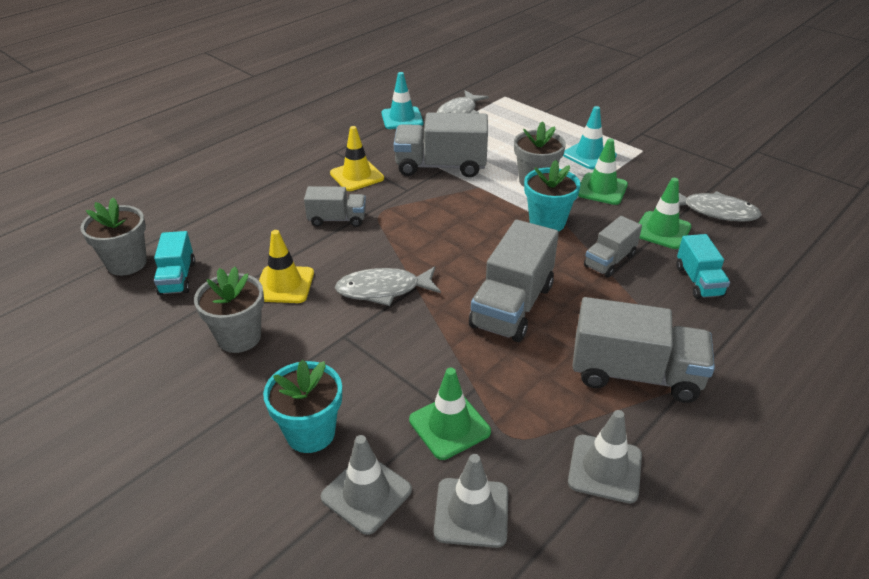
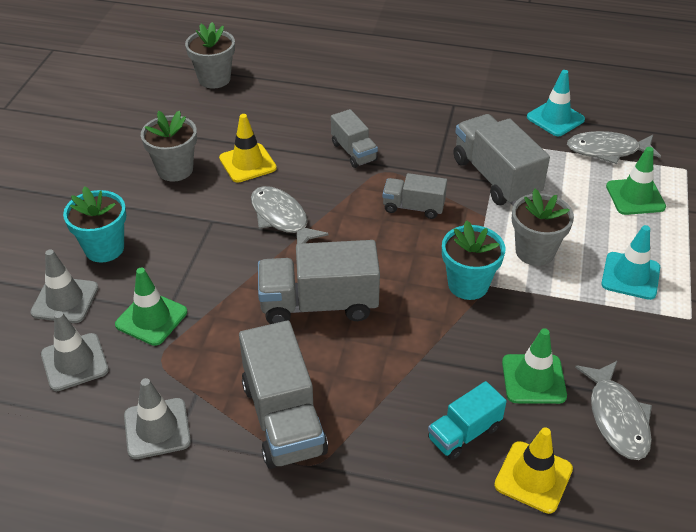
camera: 60 degrees right, 5 degrees up
(177, 278) = (216, 109): turquoise truck -> none
(357, 176) = (428, 134): yellow traffic cone -> yellow traffic cone (533, 477)
(601, 189) = (569, 307): green traffic cone -> green traffic cone (635, 197)
(609, 260) = (442, 351): grey truck -> grey truck (413, 207)

